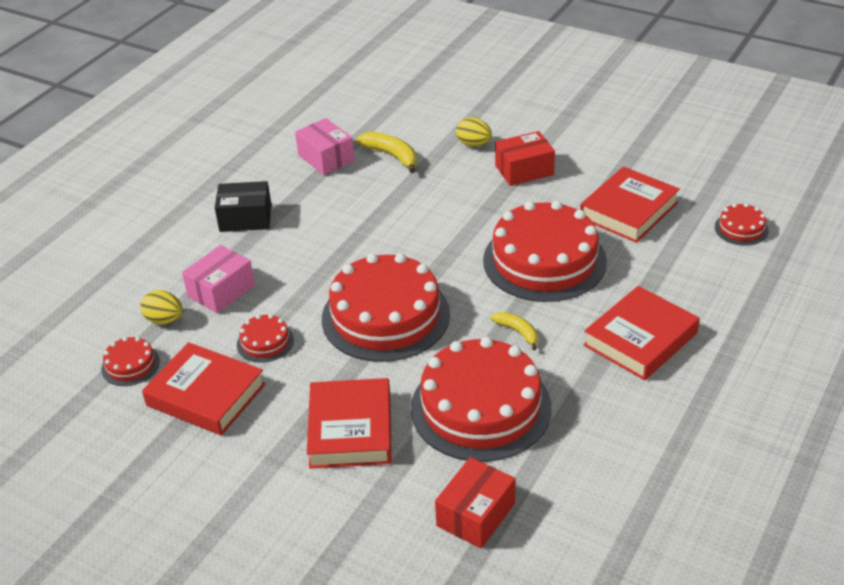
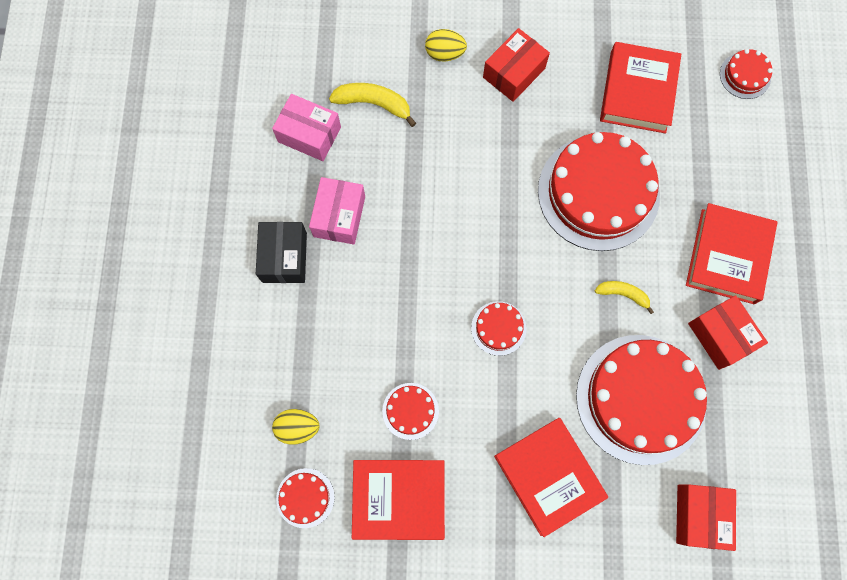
camera: 30 degrees left, 35 degrees up
(221, 291) = (326, 365): pink box -> pink box (339, 216)
(245, 218) = (284, 257): black box -> black box turned 60 degrees counterclockwise
(385, 316) = (498, 328): red cake -> red cake, size x0.44
(594, 391) = (720, 336): none -> red box

